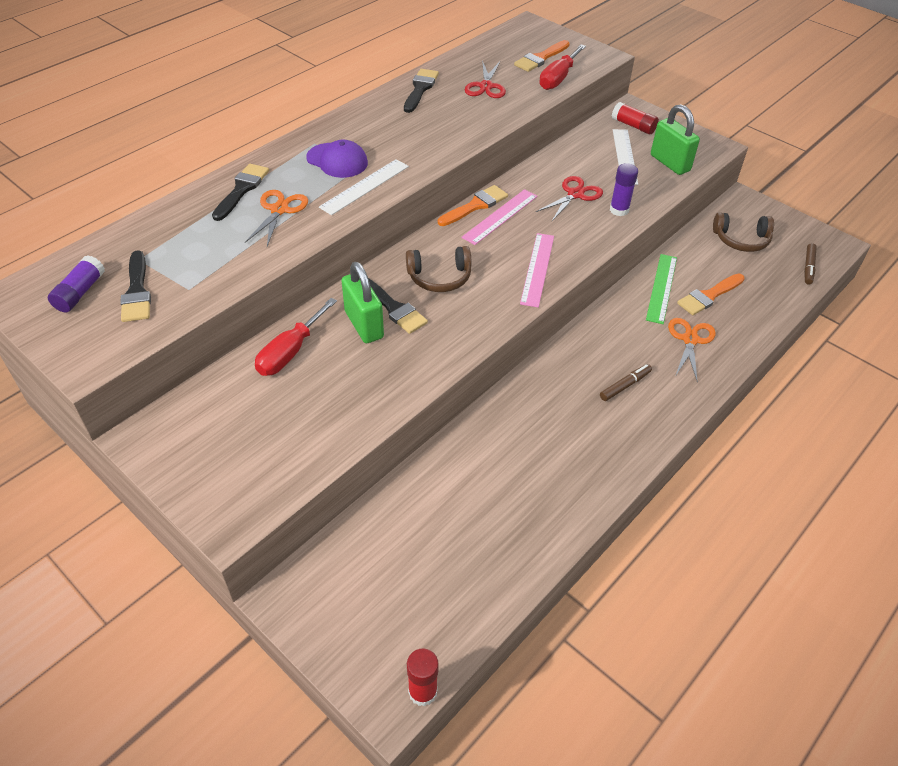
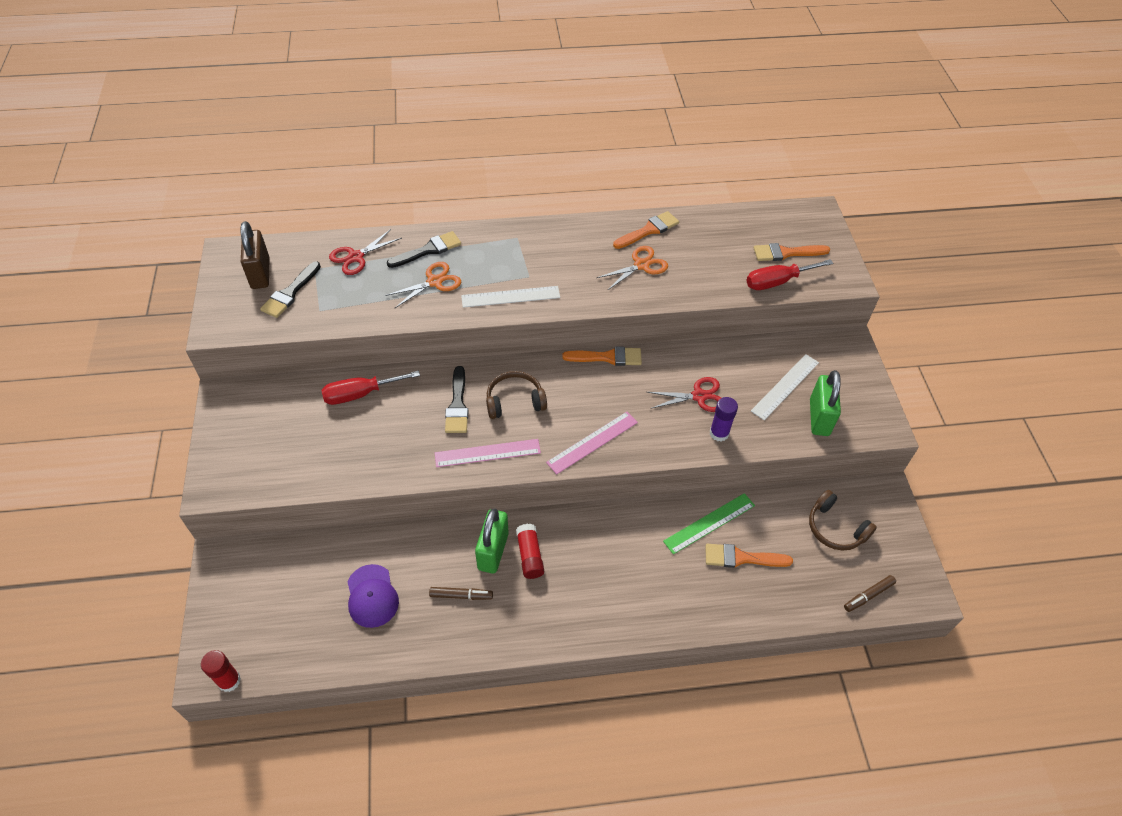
camera: 40 degrees right, 5 degrees up
(80, 293) = (260, 273): purple glue stick -> brown padlock
(337, 160) = (516, 262): purple cap -> purple cap (372, 596)
(364, 325) = (425, 405): green padlock -> green padlock (493, 551)
(420, 89) = (648, 230): black brush -> orange brush
(439, 277) = (515, 401): brown headphones -> brown headphones turned 135 degrees clockwise
(486, 86) = (705, 256): red scissors -> red scissors (356, 257)
(500, 216) = (616, 379): pink ruler -> pink ruler (487, 453)
(625, 386) = (583, 581): brown marker -> brown marker (461, 595)
(633, 126) = (830, 361): red glue stick -> red glue stick (530, 556)
(690, 340) = (679, 583): orange scissors -> orange scissors (641, 265)

